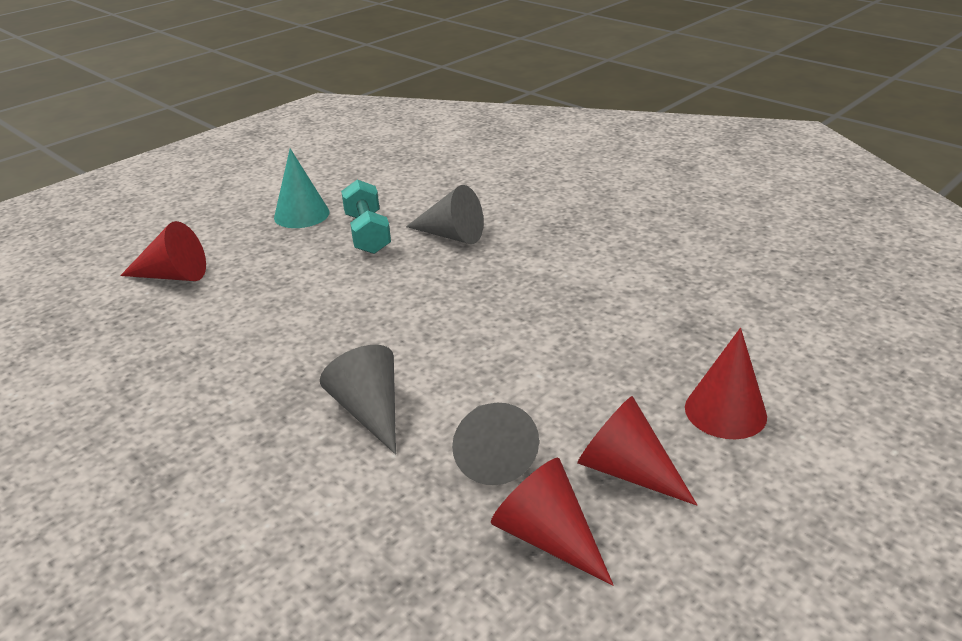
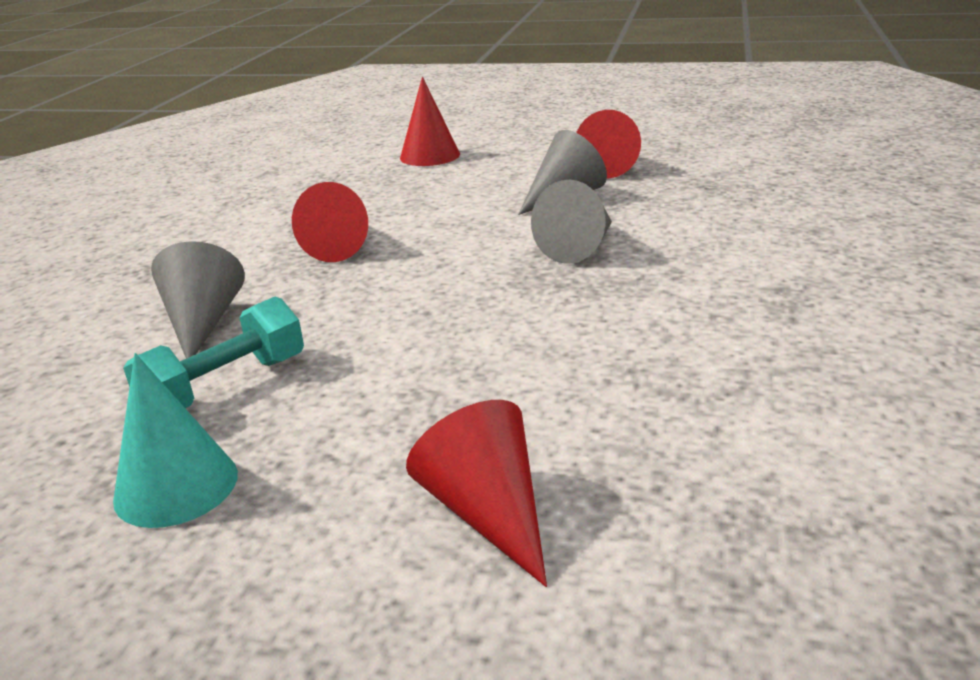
camera: 120 degrees left, 5 degrees down
(627, 470) = (524, 164): red cone -> red cone (342, 245)

